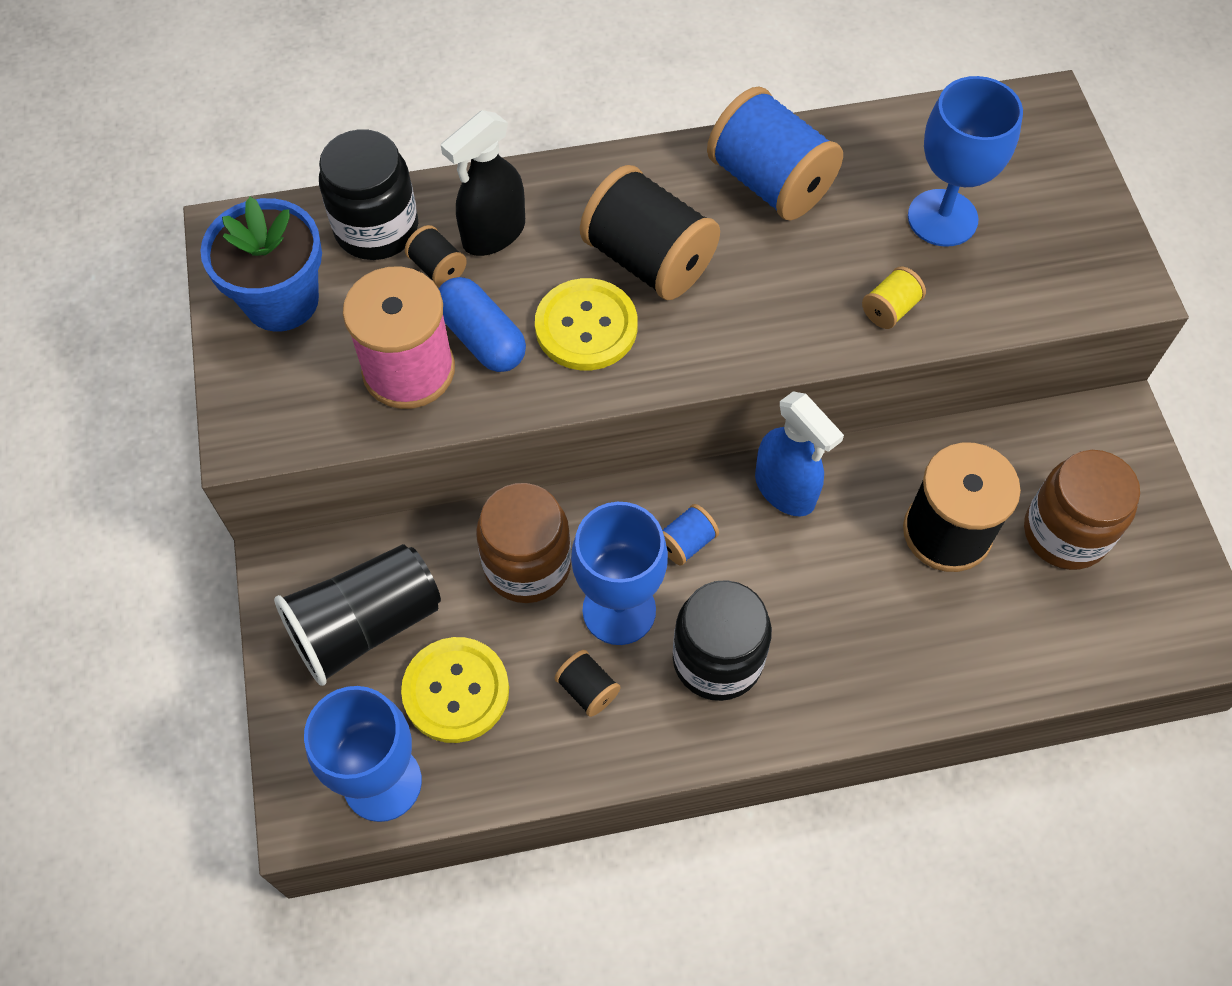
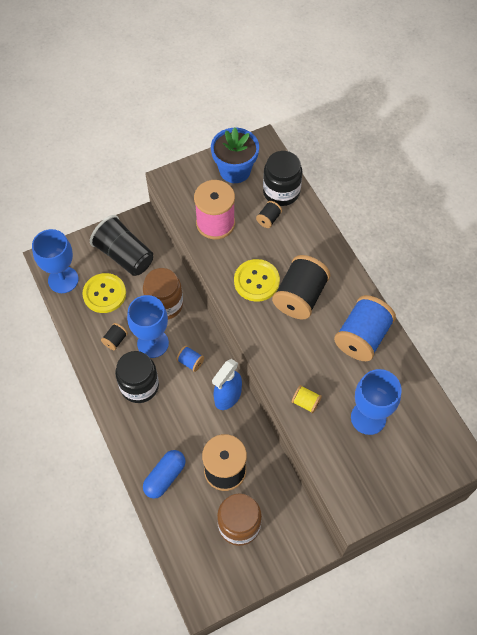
camera: 75 degrees right, 0 degrees up
(482, 338) = (239, 244): blue capsule -> blue capsule (165, 477)
(493, 234) = (293, 234): black spray bottle -> none

